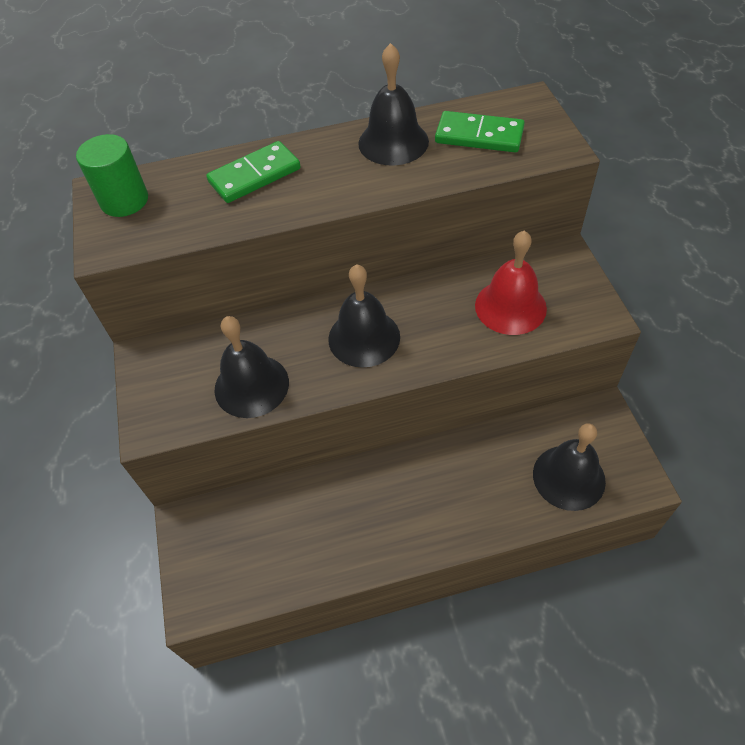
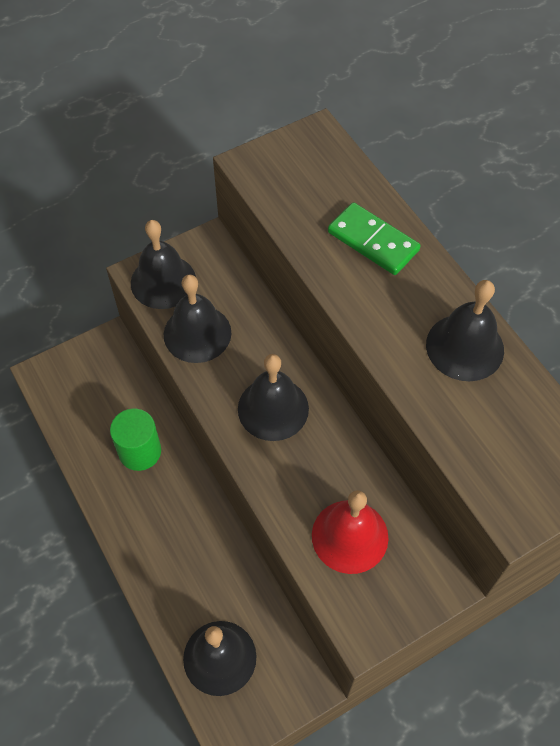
camera: 70 degrees right, 5 degrees up
(124, 200) = (308, 155): green cylinder -> green cylinder (140, 451)
(170, 406) = (163, 281): none -> black bell
(479, 136) = (505, 428): green domino -> none

